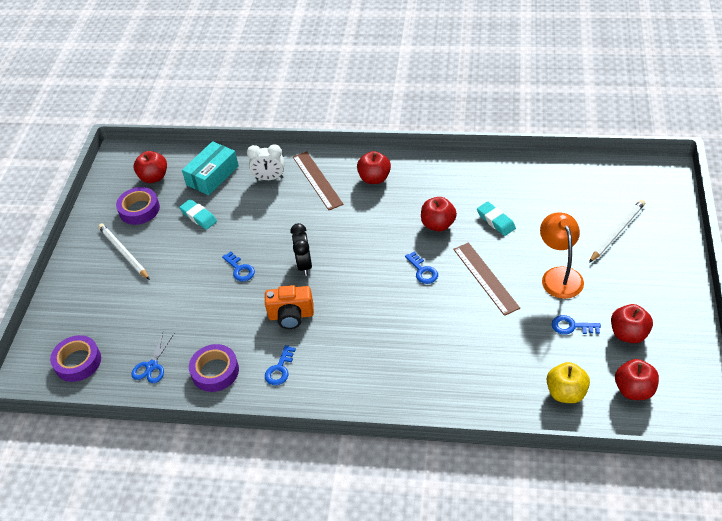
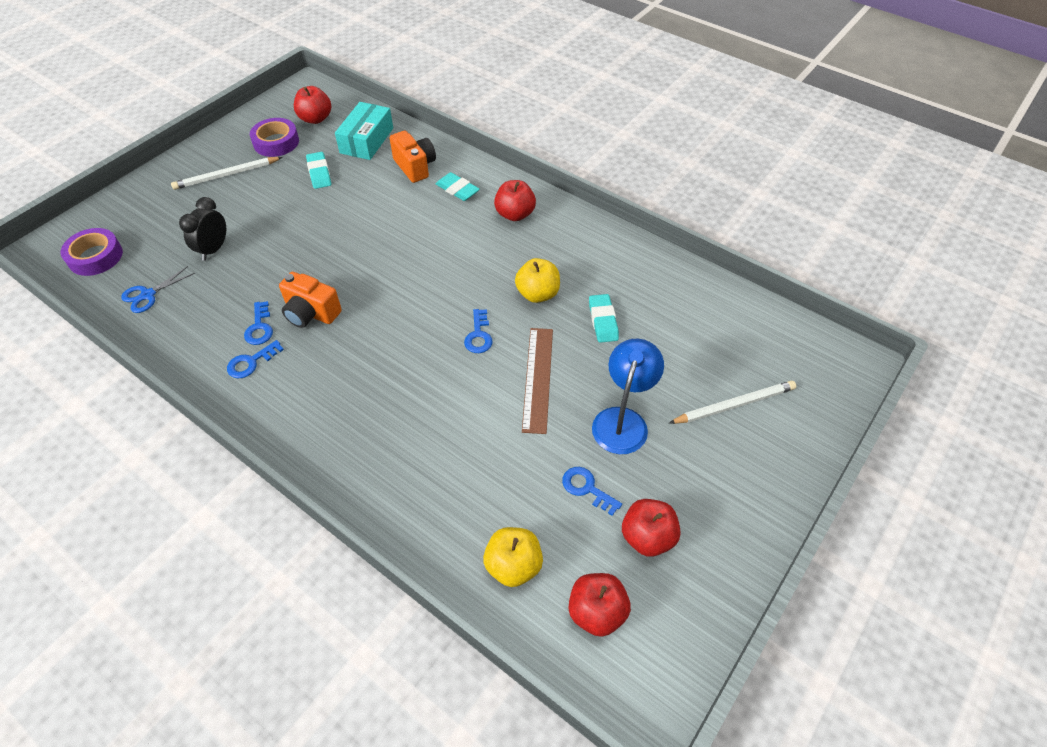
camera: 25 degrees right, 5 degrees up
(123, 252) = (226, 175): white pencil -> white pencil turned 105 degrees counterclockwise
(212, 175) = (367, 140): turquoise box -> turquoise box turned 45 degrees counterclockwise
(215, 371) = (194, 331): purple tape -> none
(240, 269) = (308, 242): blue key -> blue key (259, 327)
(269, 178) = (415, 167): white clock -> orange camera
(304, 265) = (369, 268): black clock -> black clock (214, 249)
(317, 180) = (457, 190): brown ruler -> turquoise eraser
(438, 224) = (537, 294): red apple -> yellow apple
(559, 275) = (623, 420): orange lamp -> blue lamp

